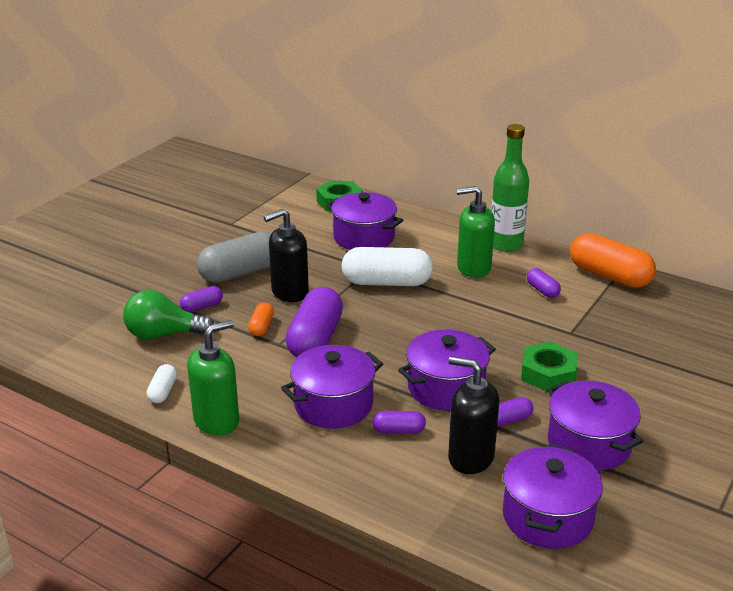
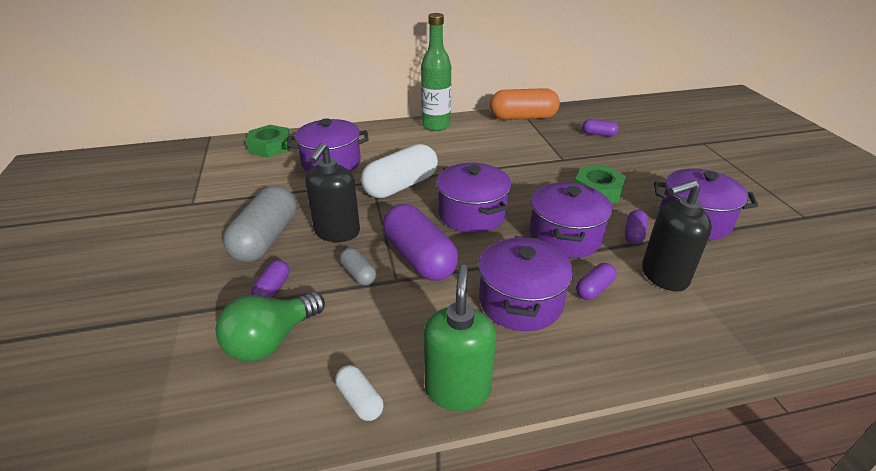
camera: 45 degrees left, 5 degrees up
(261, 327) = (358, 274): orange capsule -> grey capsule
(473, 268) = (441, 148): green soap dispenser -> none
(542, 290) = (504, 142): purple capsule -> purple capsule (598, 134)
(547, 517) = (767, 283): purple pot -> purple pot (472, 214)

